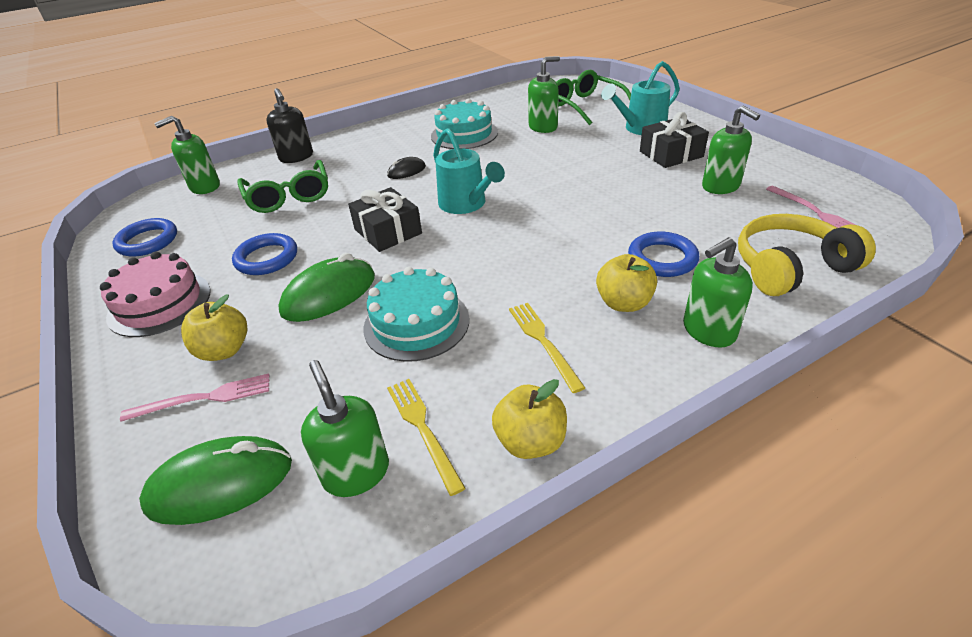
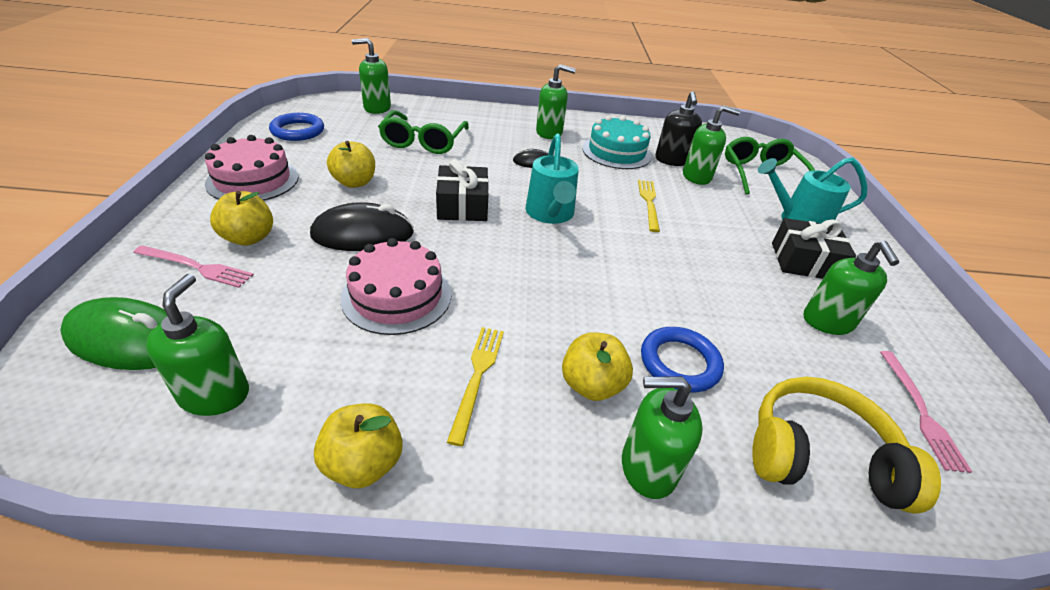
camera: 25 degrees right, 0 degrees up
(267, 258) = (354, 182): blue ring -> yellow apple
(296, 157) = (463, 113): black soap dispenser -> black soap dispenser (672, 160)
(329, 294) = (363, 234): green mouse -> black mouse
(392, 142) = (549, 133): none -> green soap dispenser
(416, 323) = (397, 296): turquoise cake -> pink cake
(423, 429) = (299, 391): yellow fork -> yellow fork (649, 203)

